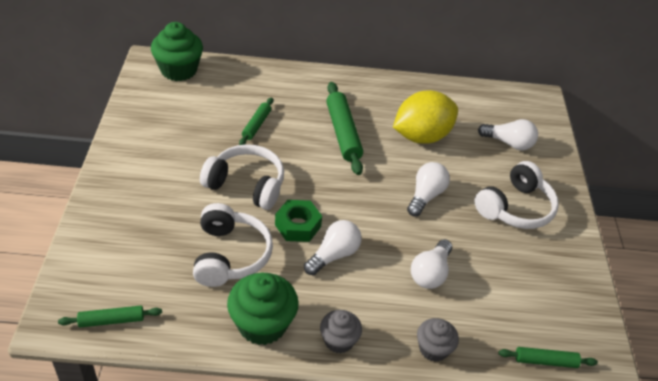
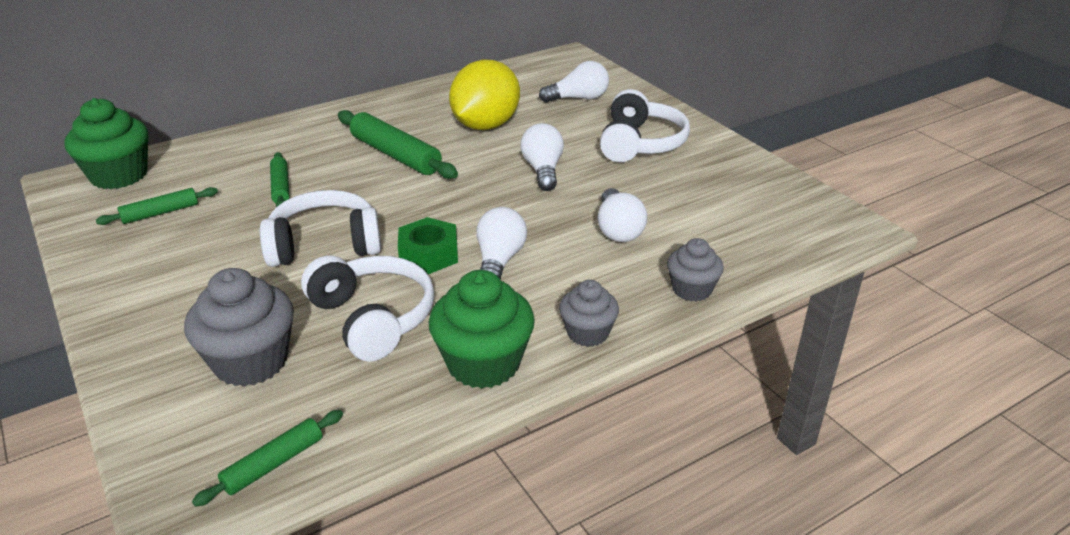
camera: 30 degrees left, 10 degrees down
(148, 247) = (251, 361): none -> grey cupcake
(545, 361) = (802, 246): green rolling pin -> green rolling pin (160, 213)

